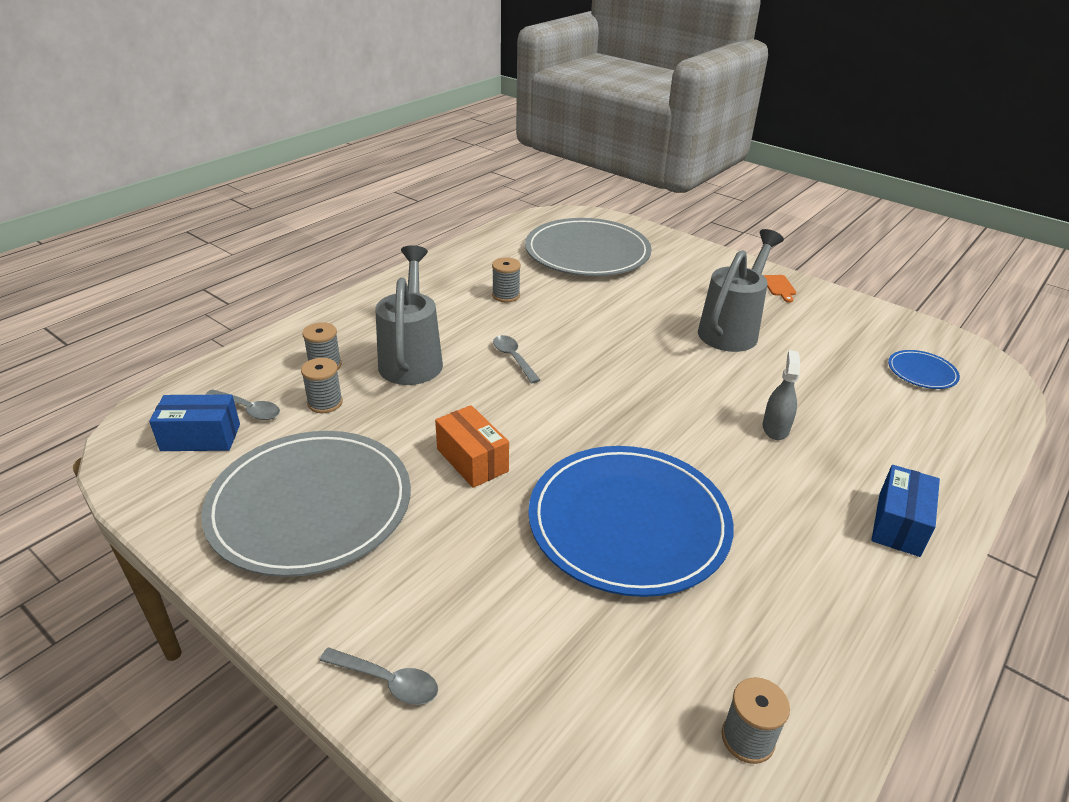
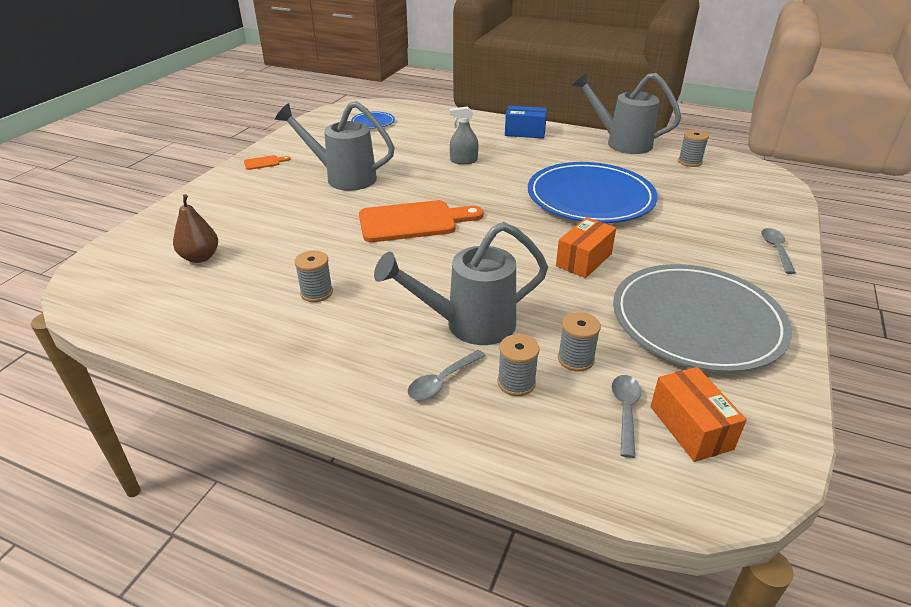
camera: 105 degrees left, 0 degrees up
(201, 437) = (690, 427): blue box -> orange box
(513, 358) = (436, 267): grey spoon -> grey spoon (442, 381)
(587, 252) = (200, 257): grey plate -> brown pear
(610, 359) = (413, 222): none -> orange cutting board
(855, 655) = (621, 143): none -> grey watering can

